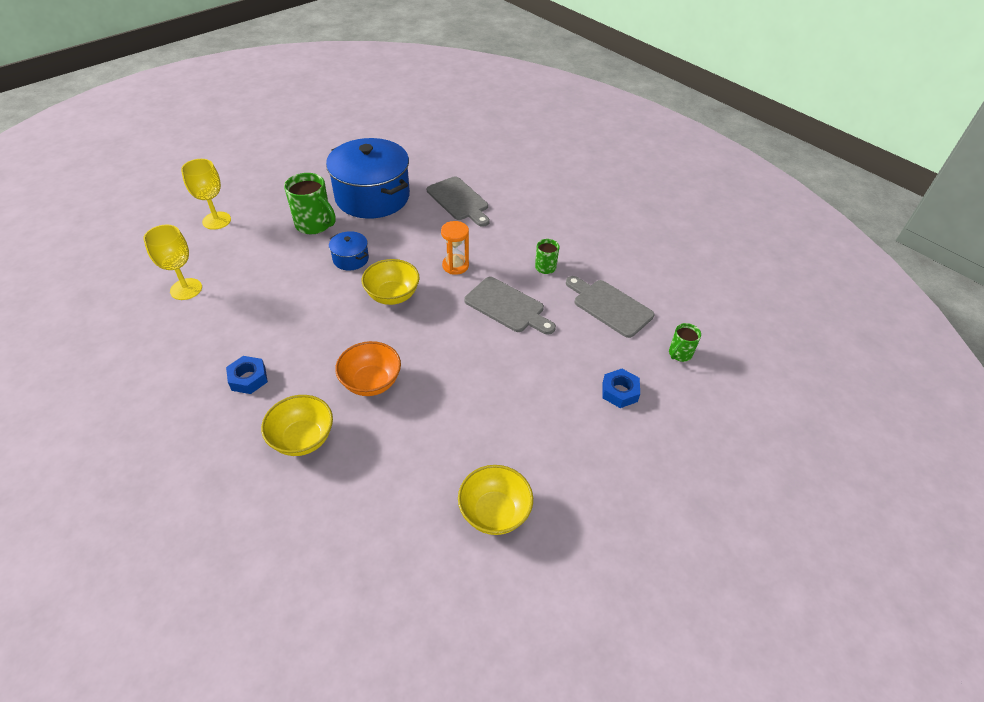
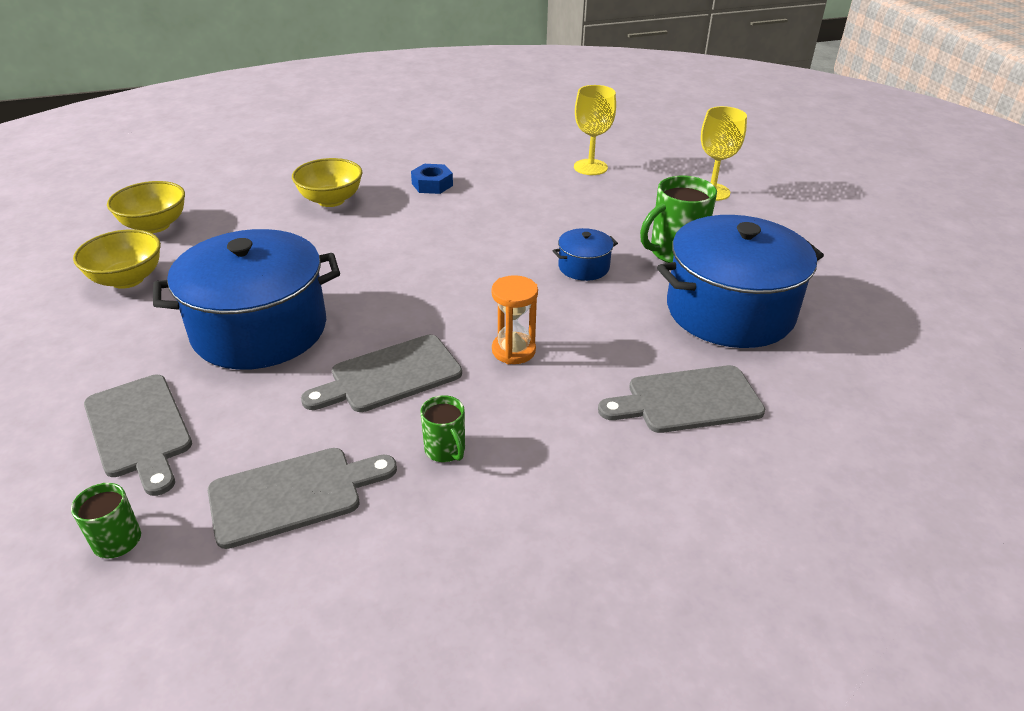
camera: 115 degrees right, 10 degrees down
(371, 382) = (361, 244): orange bowl -> none
(392, 296) = (488, 284): yellow bowl -> yellow bowl (155, 226)
(504, 387) = (260, 329): none -> blue pot
(619, 392) = (139, 429): blue nut -> grey cutting board

